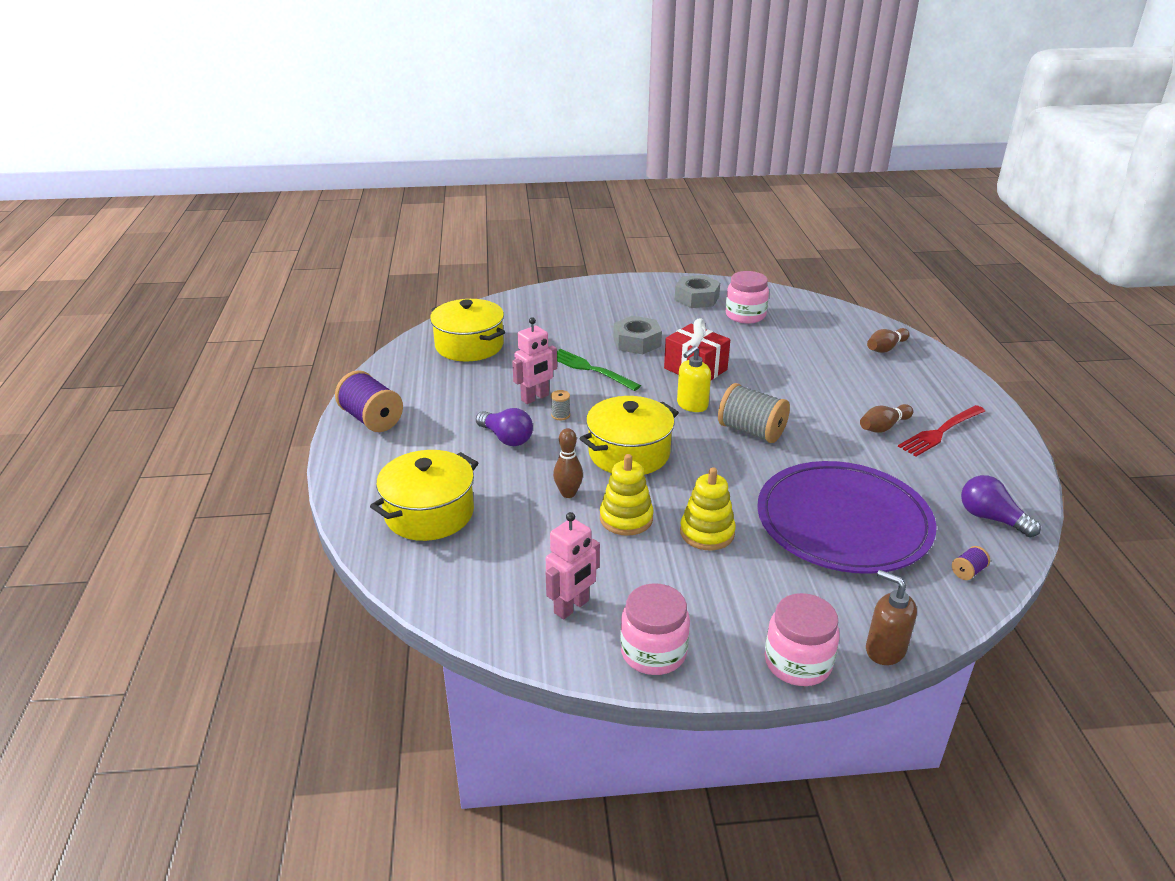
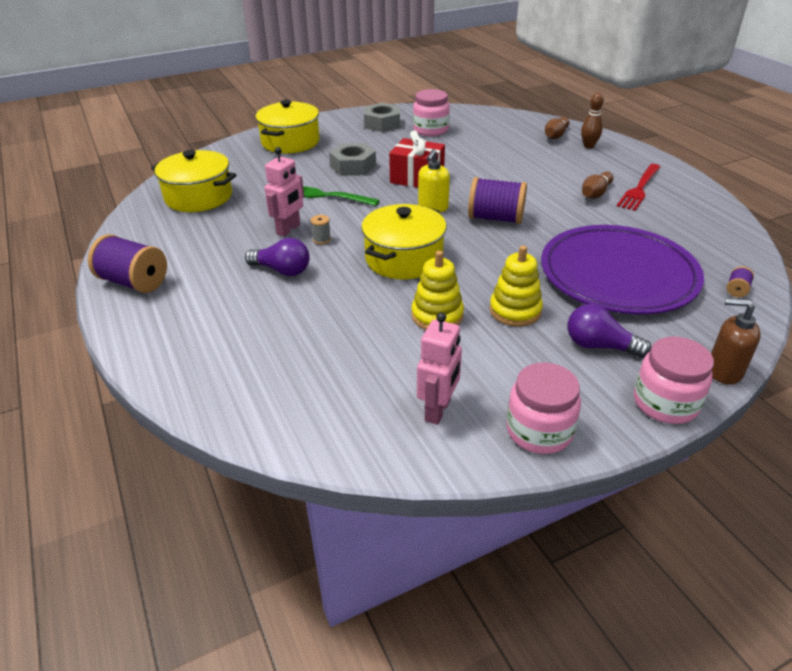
camera: 20 degrees left, 5 degrees up
(429, 513) = (244, 358): yellow pot -> yellow pot (290, 142)
(568, 493) = (370, 306): brown bowling pin -> brown bowling pin (588, 146)
(751, 431) = (495, 218): grey spool -> purple spool
(991, 518) = (722, 245): purple light bulb -> purple light bulb (599, 346)

